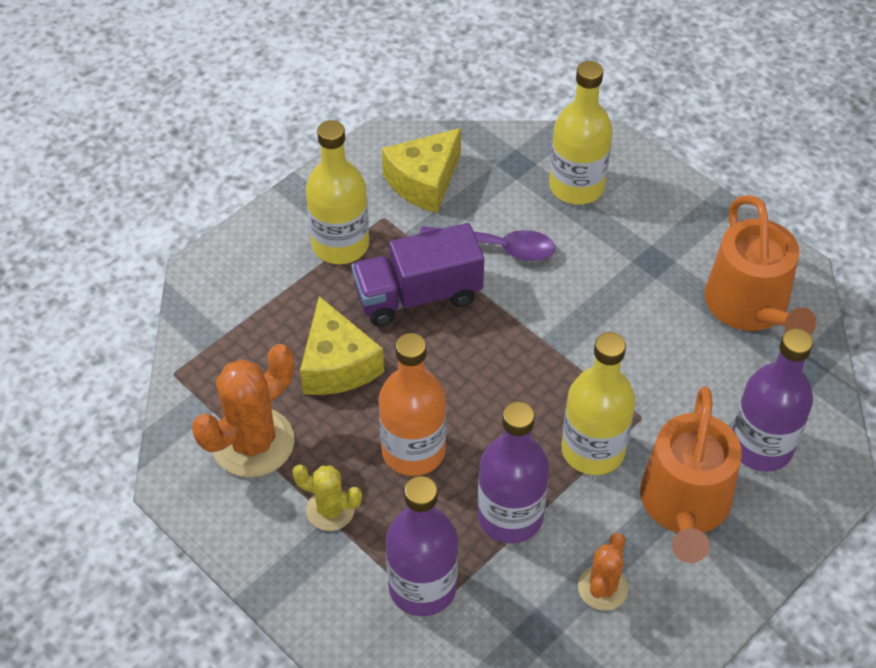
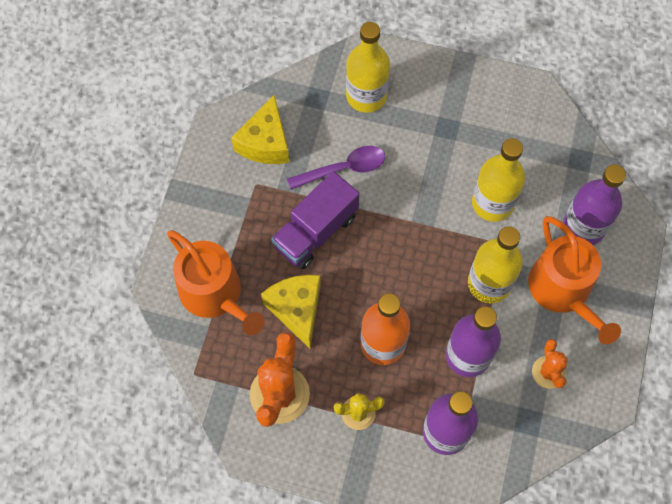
camera: 30 degrees left, 15 degrees up
(337, 365) = (296, 309): yellow cheese -> yellow cheese turned 150 degrees counterclockwise
(340, 245) = (241, 219): yellow bottle -> yellow bottle (492, 203)
(750, 307) = (524, 132): orange watering can -> orange watering can (215, 294)

